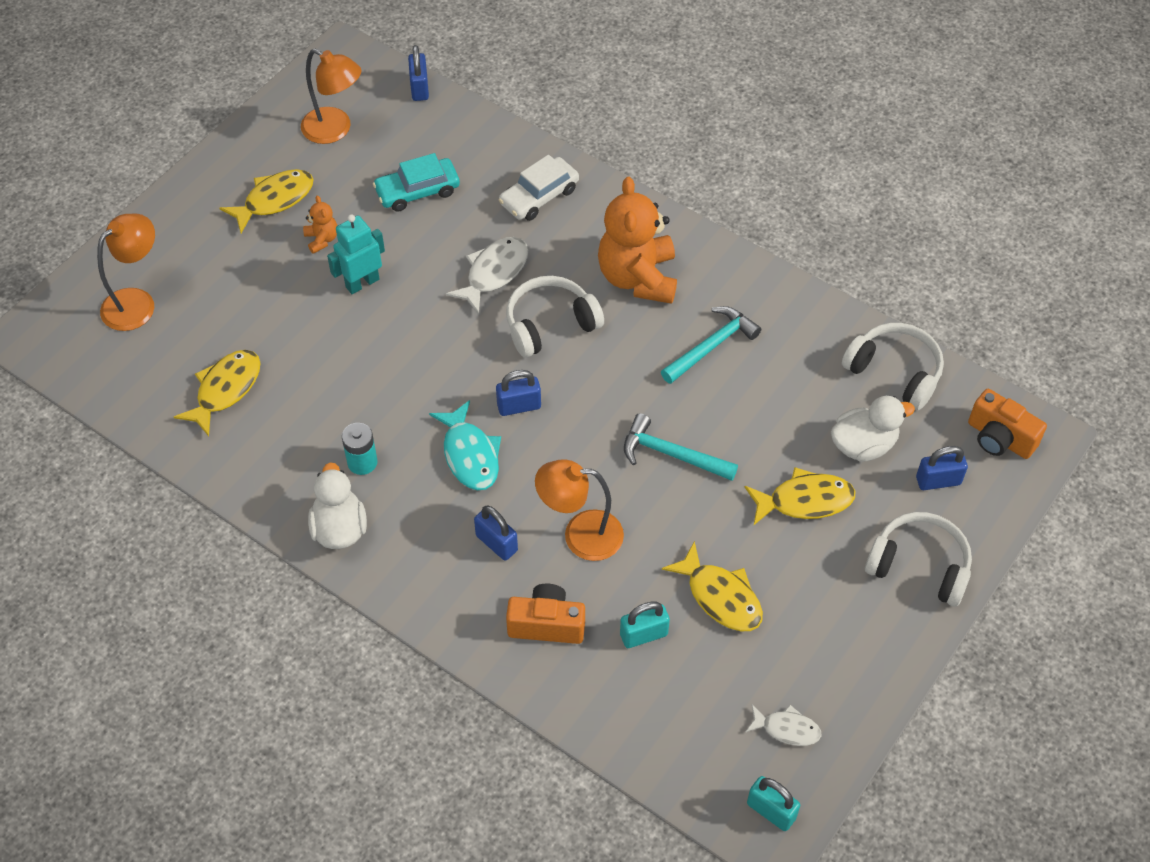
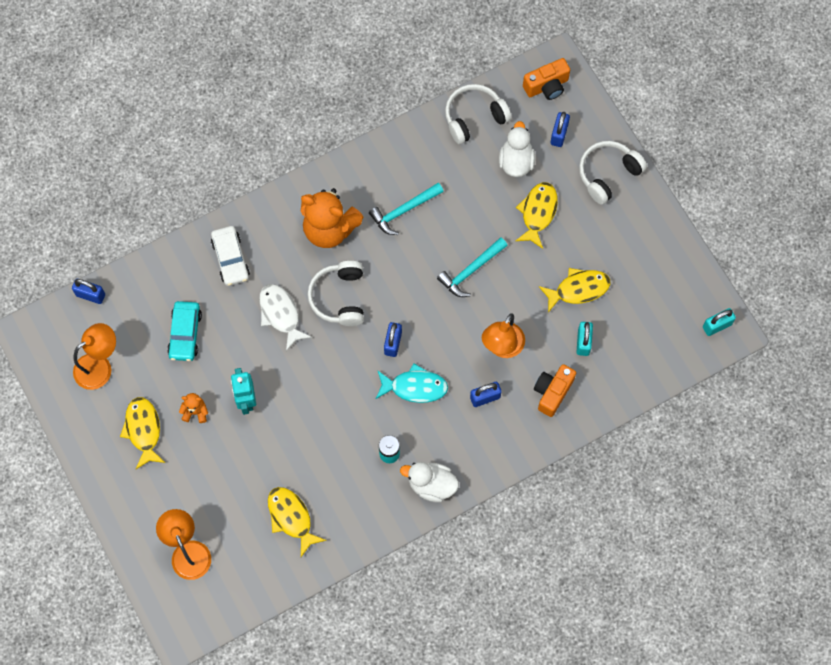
camera: 65 degrees left, 15 degrees up
(711, 346) = (404, 210): turquoise hammer -> turquoise hammer turned 105 degrees counterclockwise
(787, 729) = (674, 294): white fish -> none

